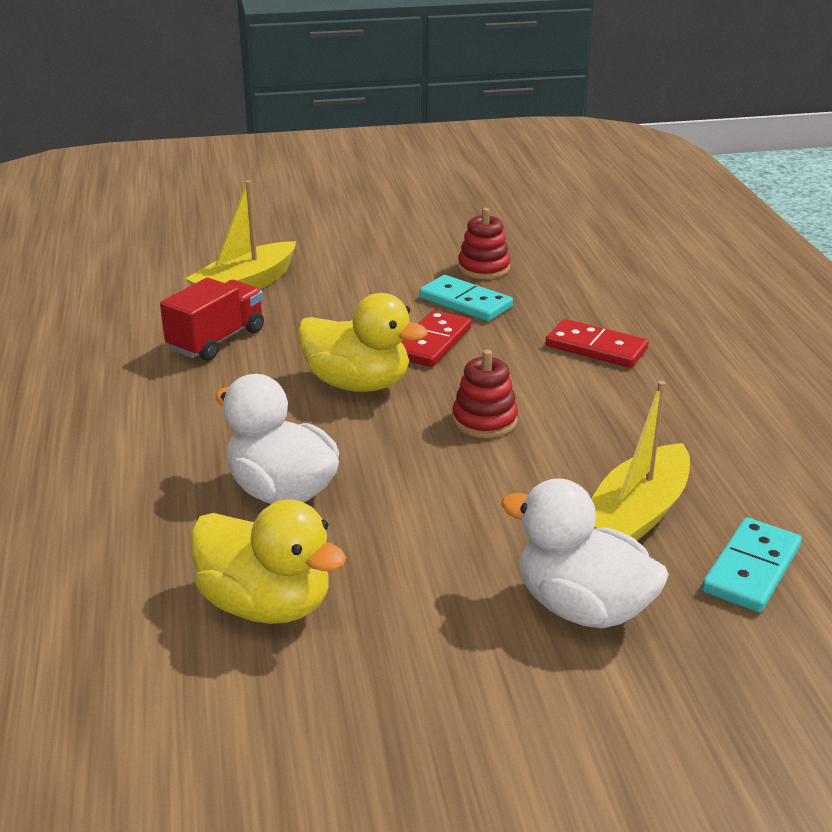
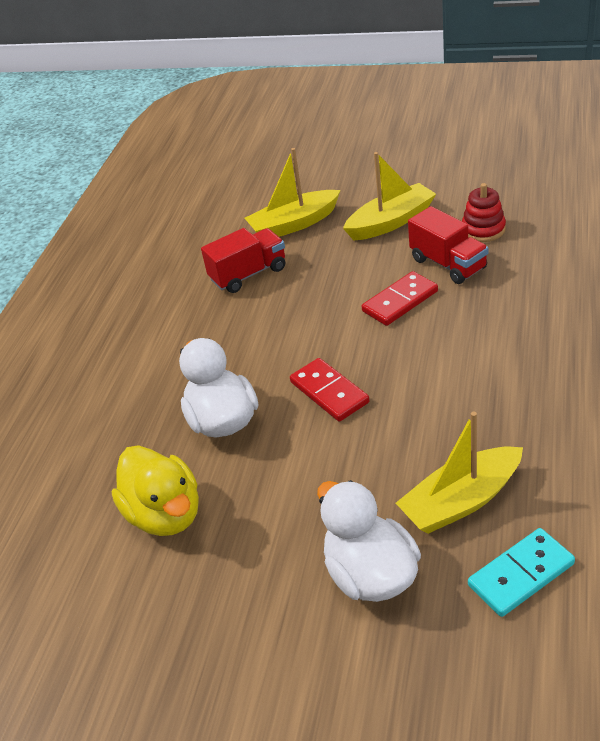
camera: 30 degrees right, 10 degrees up
(358, 384) = (324, 332): yellow duck -> none
(369, 272) = (391, 222): none -> yellow boat
(465, 302) = (448, 264): turquoise domino -> red truck
(484, 420) = (397, 385): red stacking toy -> none
(596, 347) = (528, 328): red domino -> red domino (329, 392)

